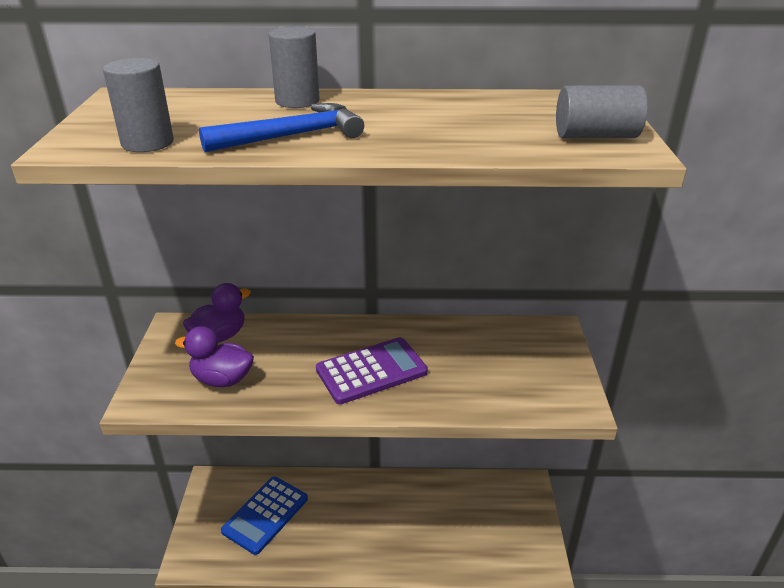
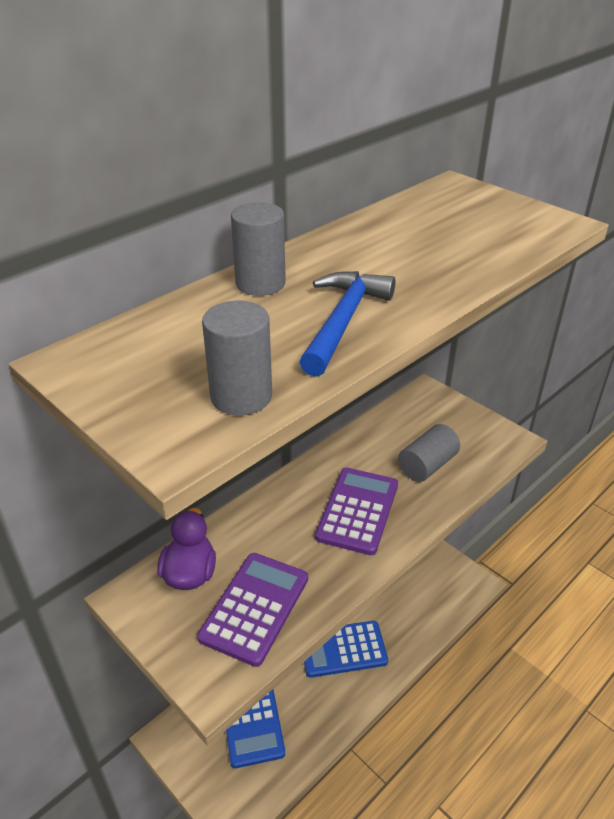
camera: 45 degrees left, 5 degrees up
(222, 379) = (255, 608): purple duck -> purple calculator
(375, 523) = (343, 649): none -> blue calculator
(595, 136) = (522, 220): grey cylinder -> grey cylinder (427, 465)

